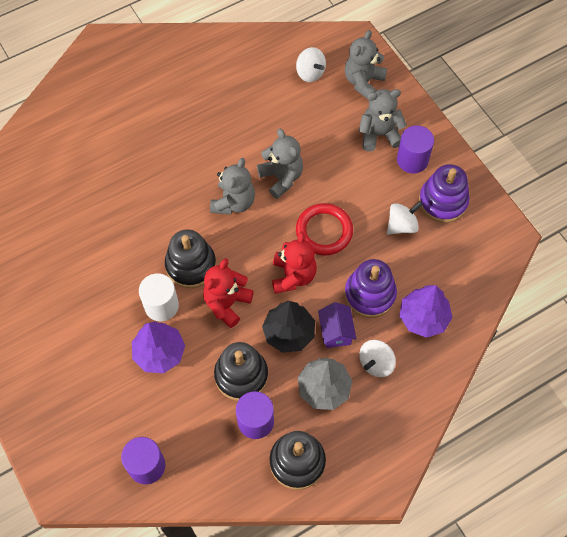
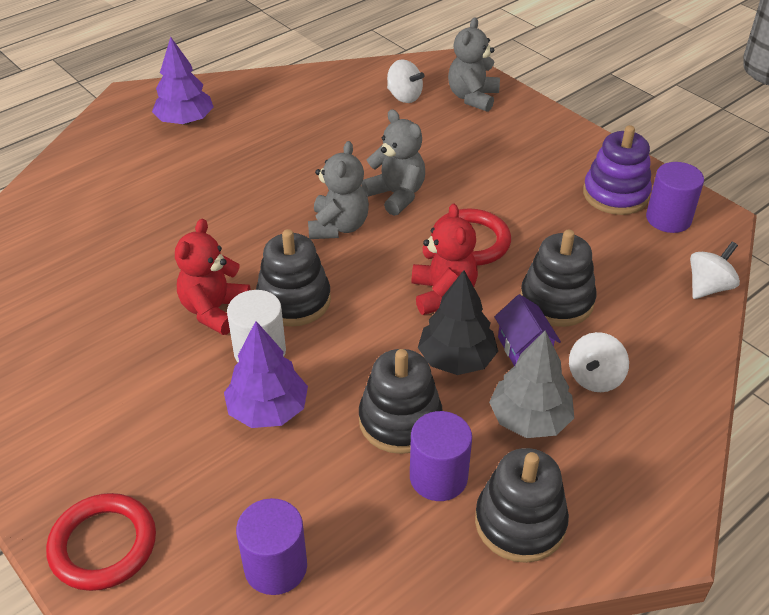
camera: 10 degrees left, 20 degrees down
(49, 434) = (103, 545): none -> red ring
(227, 303) = (356, 337): red teddy bear -> red teddy bear (214, 310)
(370, 294) = (556, 301): purple stacking toy -> black stacking toy
(379, 134) = (509, 141): grey teddy bear -> none
(402, 225) = (572, 224): white spinning top -> white spinning top (708, 287)
(412, 160) = (560, 160): purple cylinder -> purple cylinder (668, 218)
(423, 318) = (640, 317): purple tree -> purple tree (185, 121)

